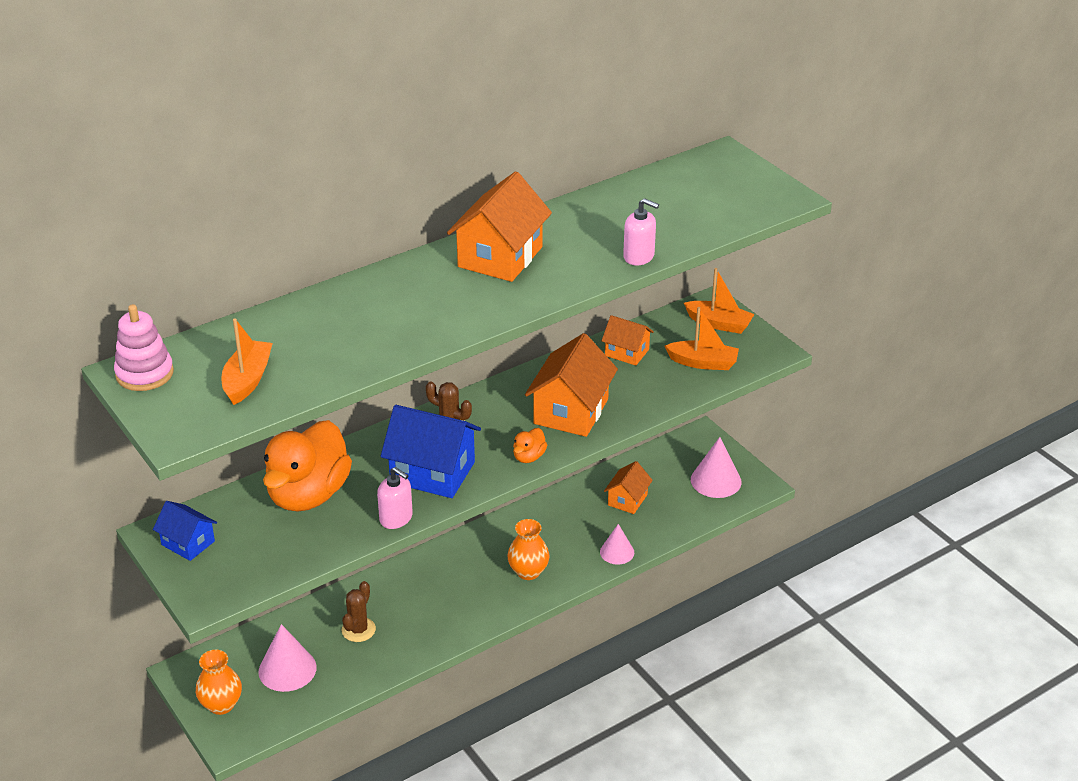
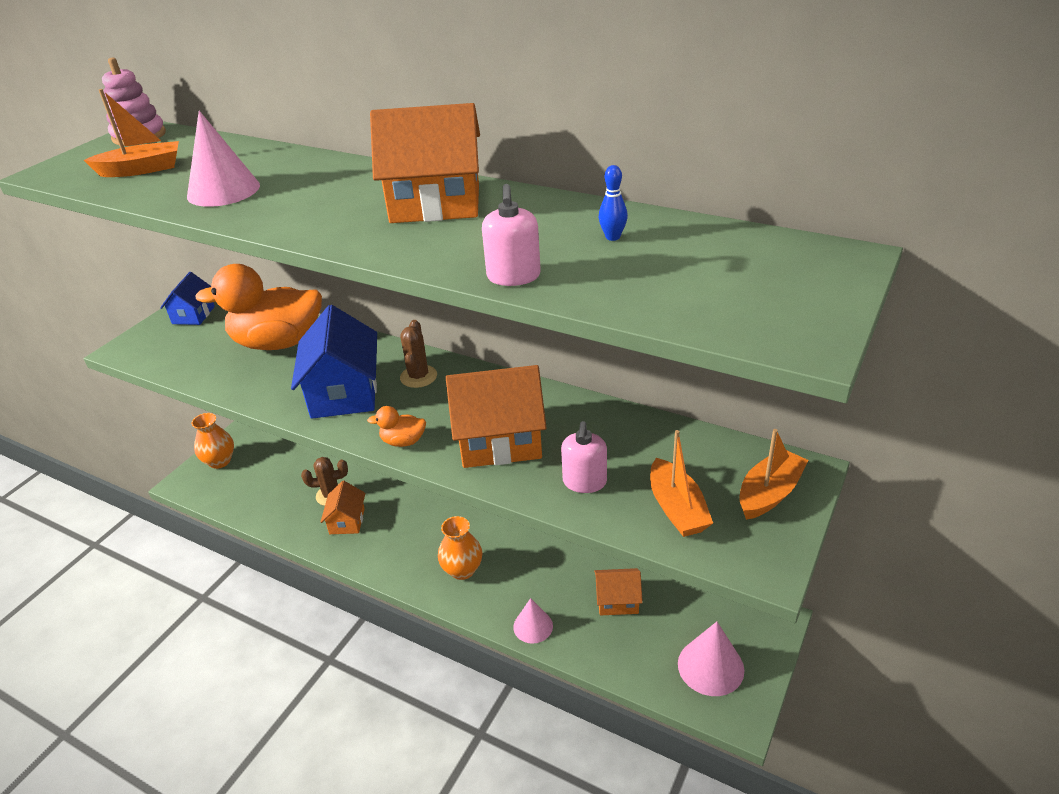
camera: 65 degrees right, 0 degrees up
(287, 669) = (270, 477): pink cone -> pink cone (223, 190)
(396, 518) = (266, 398): pink soap dispenser -> pink soap dispenser (584, 482)
(625, 210) = (612, 237): none -> blue bowling pin
(627, 352) = (638, 441): orange house -> orange house (347, 521)
(719, 324) = (769, 493): orange boat -> orange boat turned 135 degrees counterclockwise

